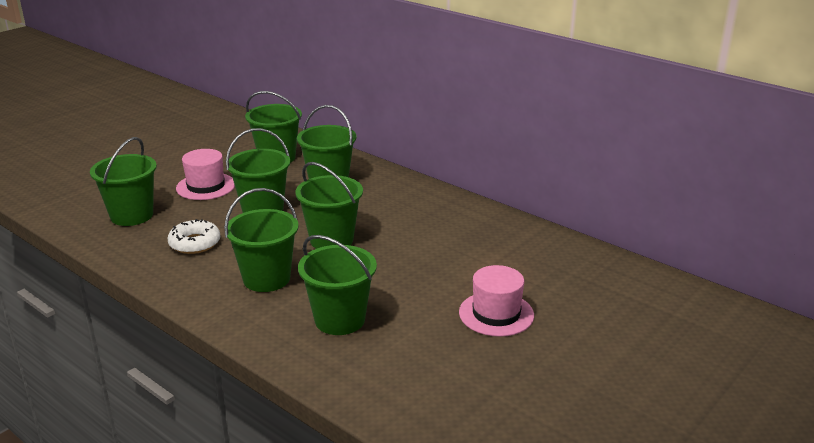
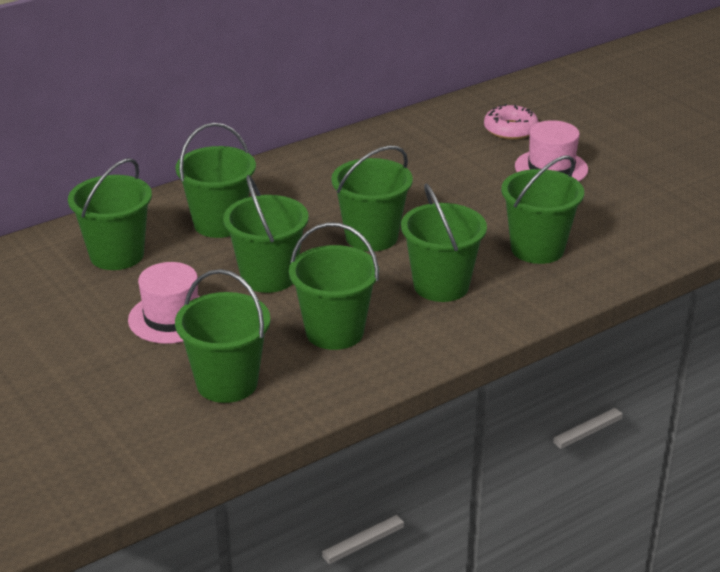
camera: 75 degrees left, 5 degrees up
(195, 243) = (334, 332): white donut -> green bucket
(559, 283) = (510, 129): none -> pink donut

